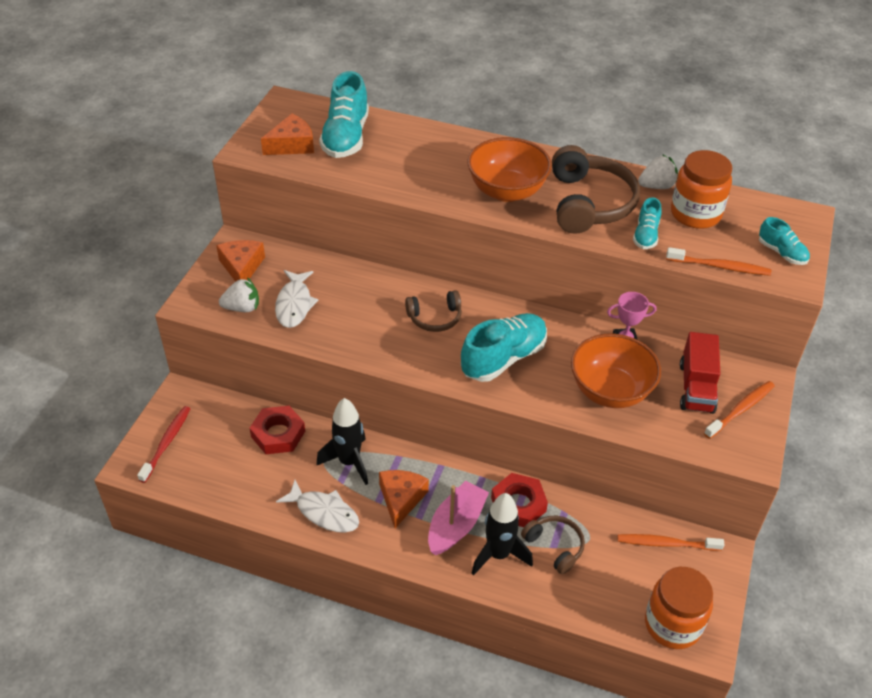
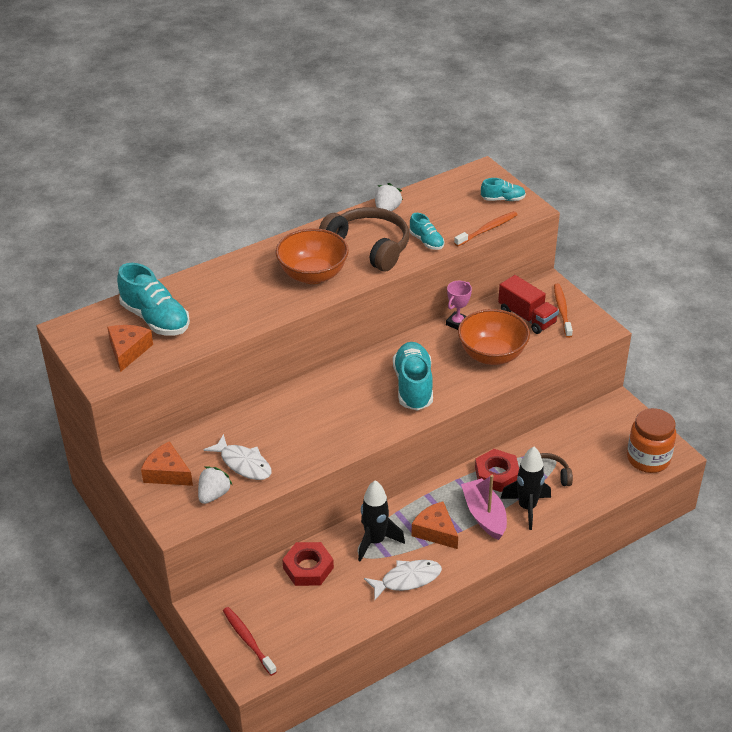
camera: 50 degrees left, 5 degrees down
(435, 318) = (340, 398): brown headphones -> none
(666, 543) = (590, 425): orange toothbrush -> none
(695, 214) = (431, 210): orange jar -> none

